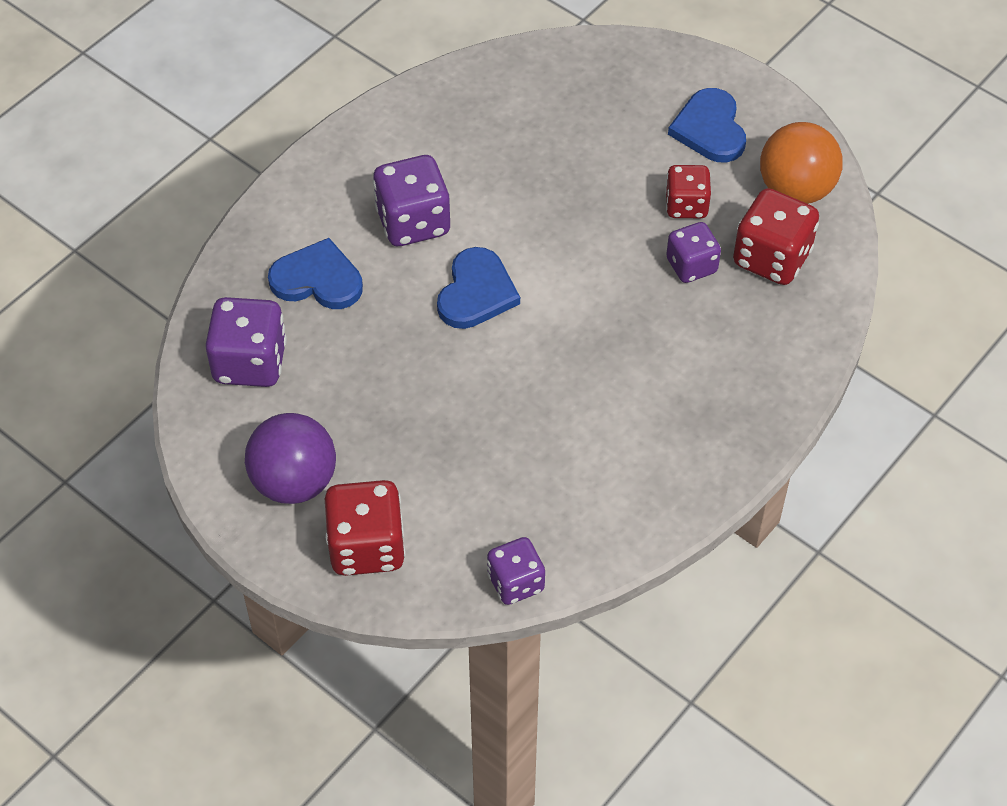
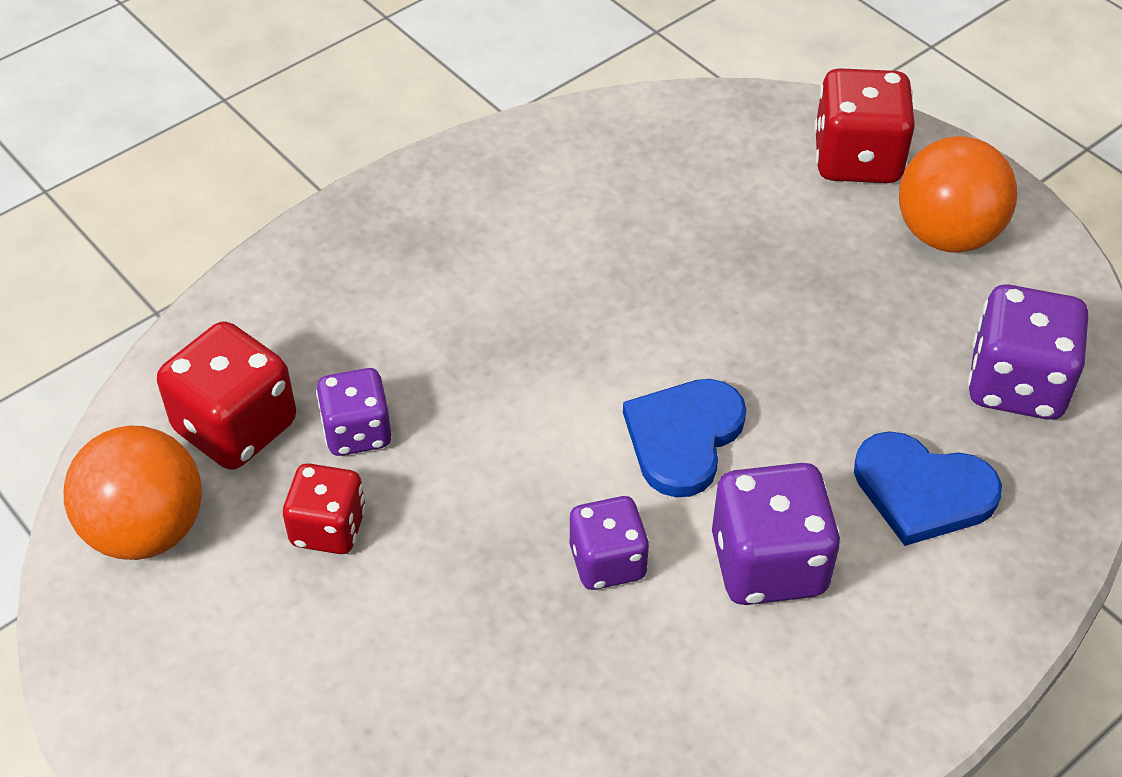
camera: 170 degrees left, 5 degrees down
(294, 482) = (946, 235): purple ball -> orange ball
(515, 582) = (688, 107): purple dice -> purple dice (607, 562)
(710, 129) = (234, 663): blue heart -> none

